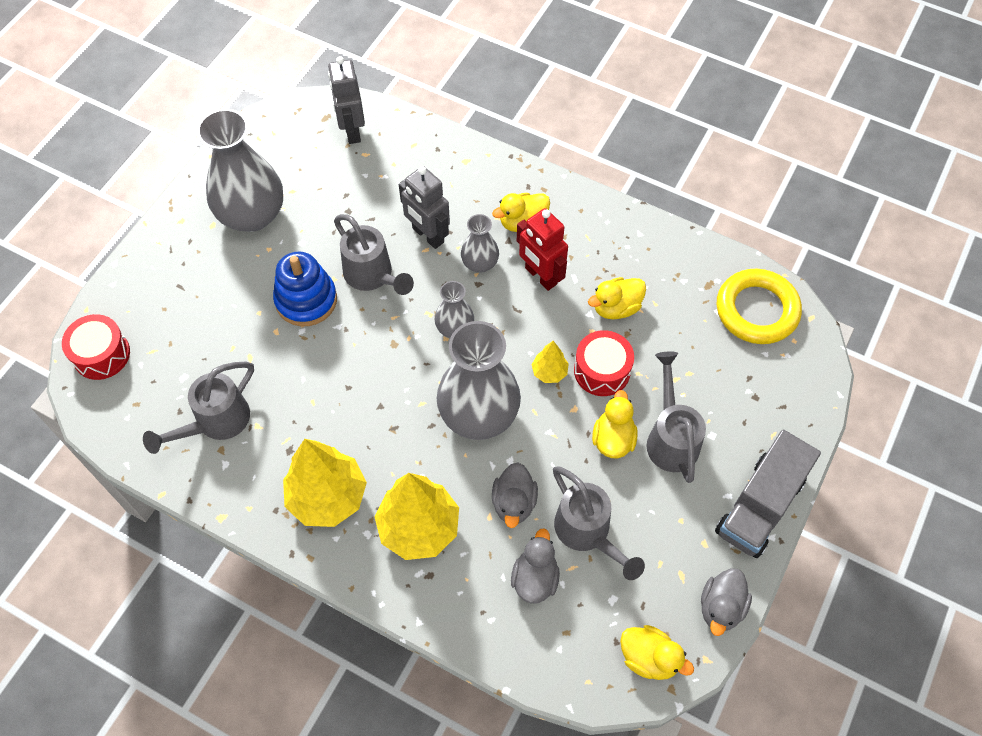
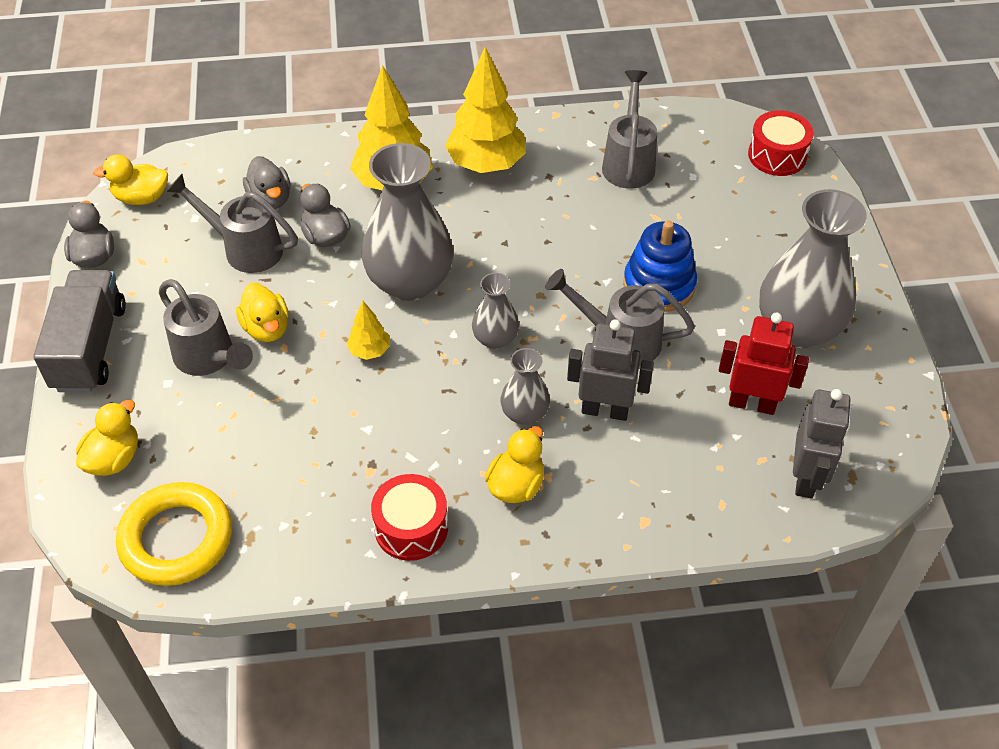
camera: 145 degrees right, 10 degrees down
(352, 130) = (806, 478): grey robot -> grey robot turned 60 degrees clockwise
(540, 276) = (449, 437): red robot -> red robot (752, 403)
(602, 370) = (317, 380): red drum -> red drum (411, 528)
(616, 307) = (342, 450): yellow duck -> yellow duck (114, 458)

